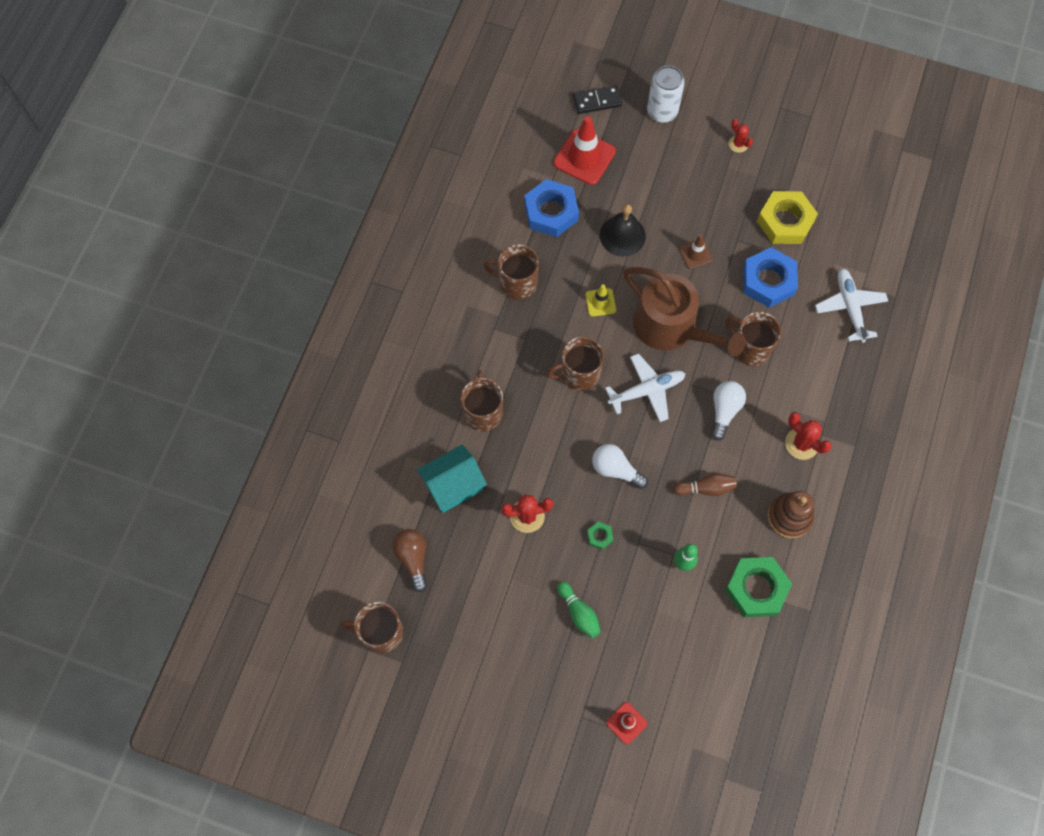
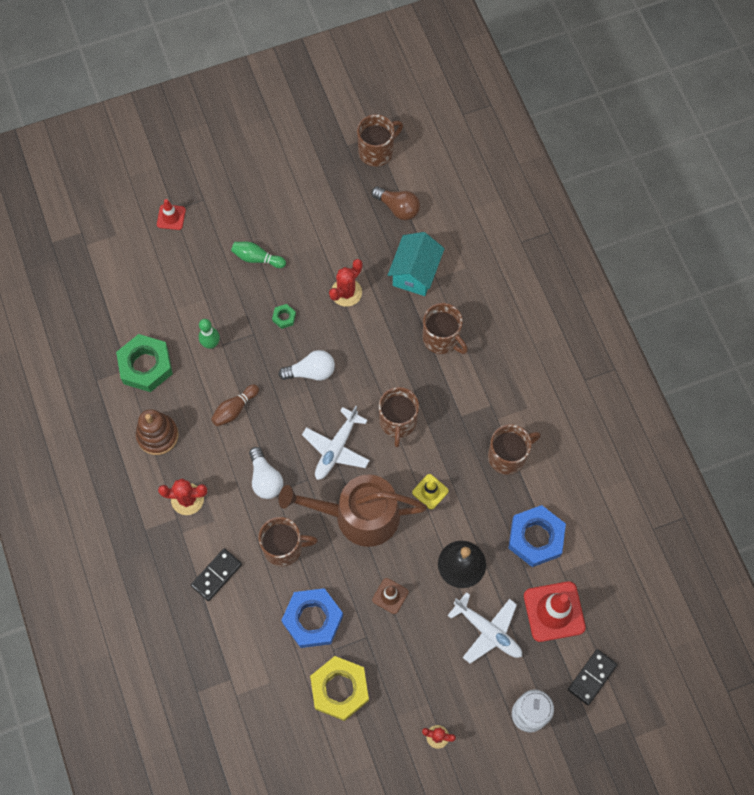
camera: 140 degrees right, 0 degrees up
(579, 373) = (398, 421): brown mug -> brown mug turned 150 degrees clockwise
(820, 367) = (216, 575): none -> black domino
(850, 308) = (228, 649): white plane -> white plane (487, 631)

